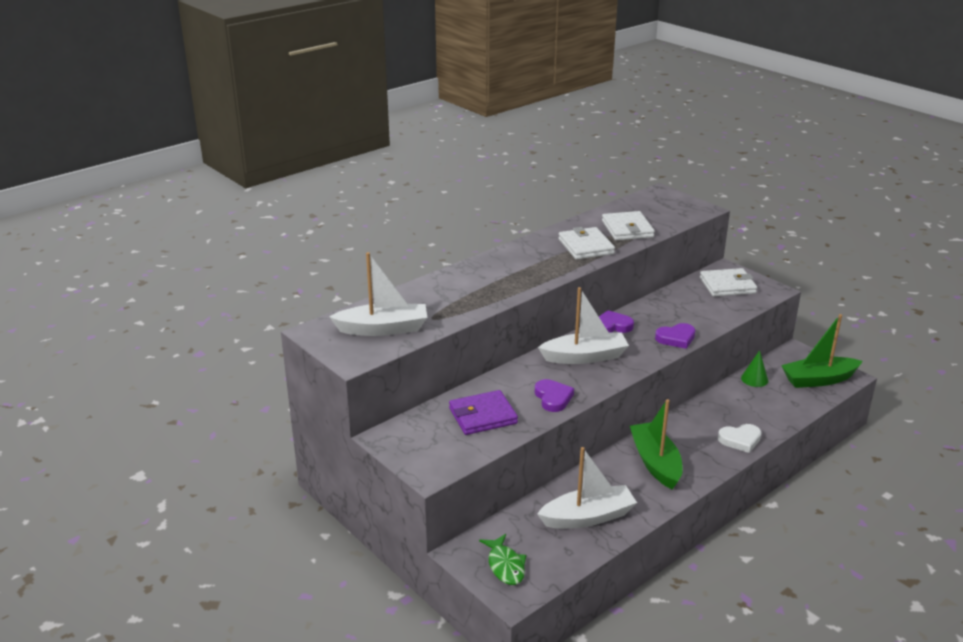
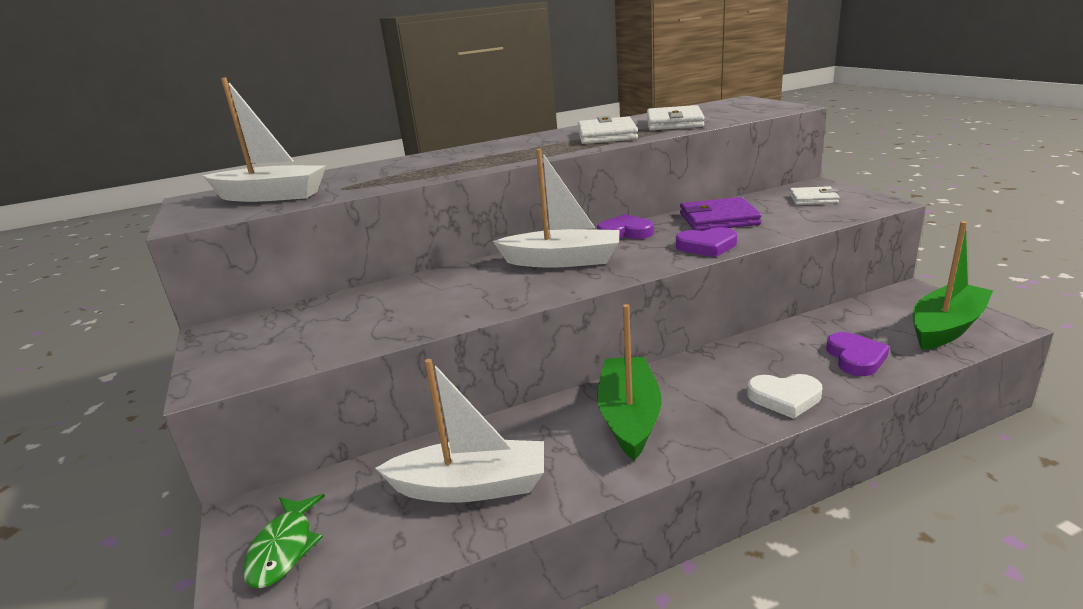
camera: 20 degrees right, 5 degrees down
(482, 416) = (363, 316): purple wallet -> purple wallet (718, 219)
(553, 398) = (477, 302): purple heart -> purple heart (855, 358)
(727, 285) = (813, 199): white wallet -> white wallet, size x0.64
(754, 379) = (837, 320): green cone -> none
(818, 380) = (946, 327): green boat -> green boat turned 135 degrees clockwise

